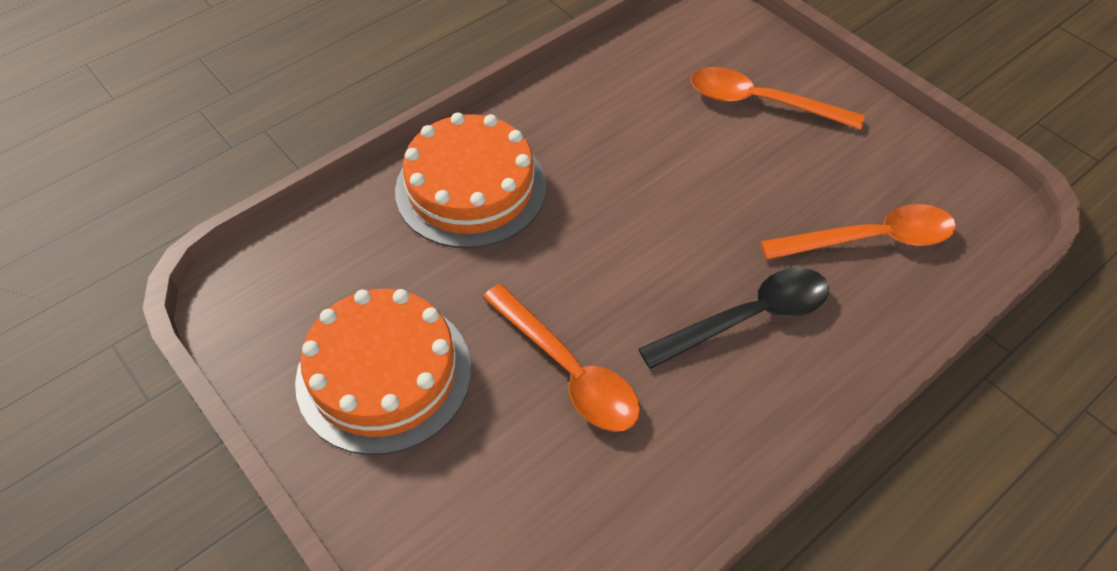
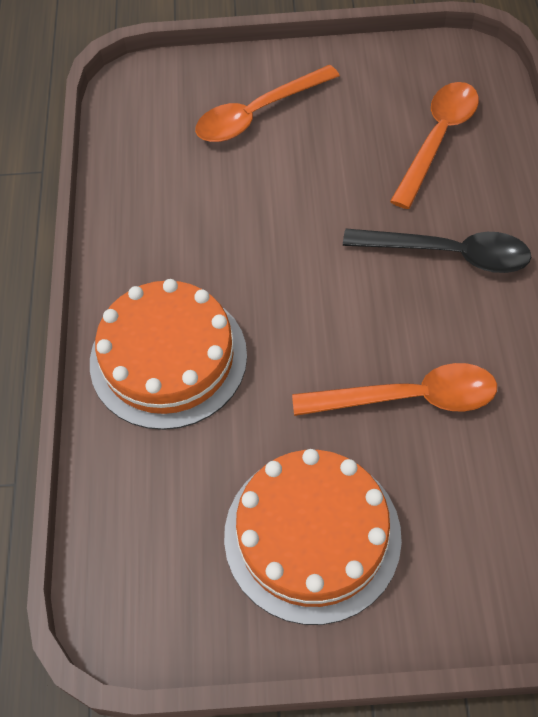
camera: 50 degrees left, 5 degrees up
(748, 318) = (448, 254): black spoon -> black spoon turned 90 degrees clockwise

